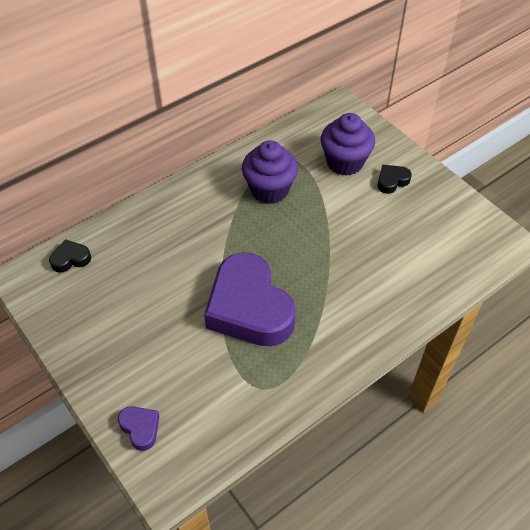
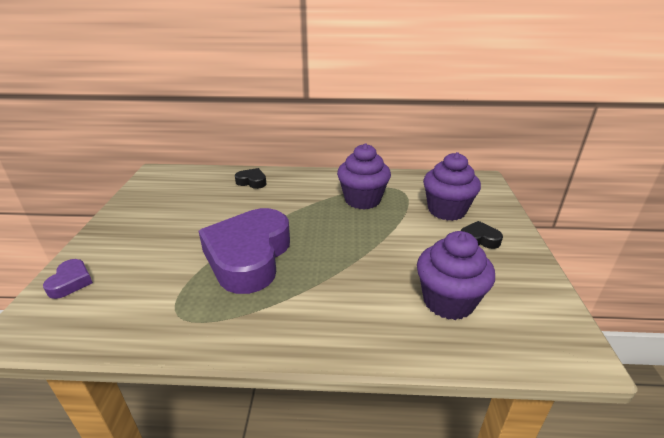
camera: 40 degrees right, 20 degrees down
(70, 259) = (190, 177): black heart -> black heart (252, 182)
(418, 252) = (448, 301): none -> purple cupcake

